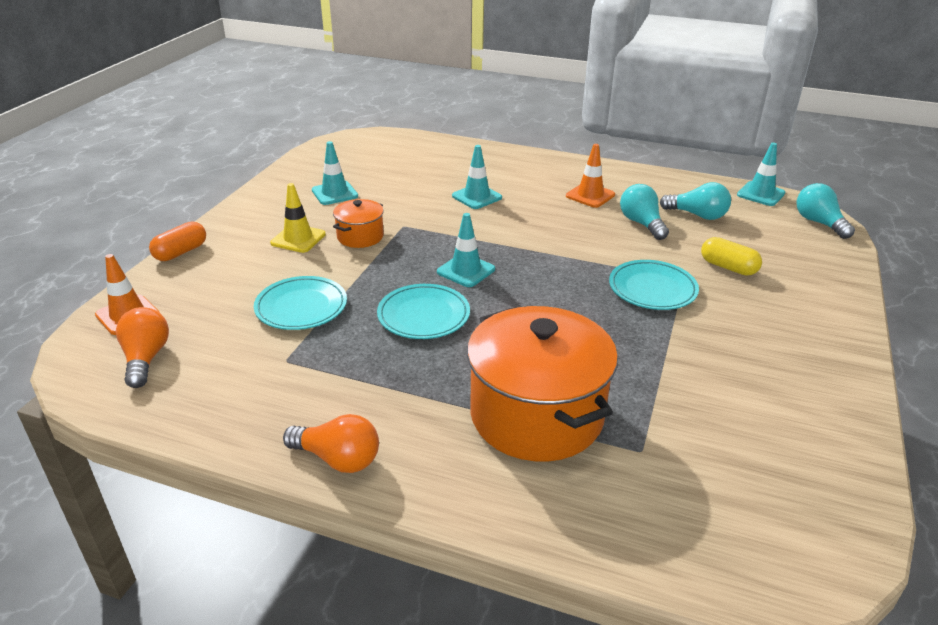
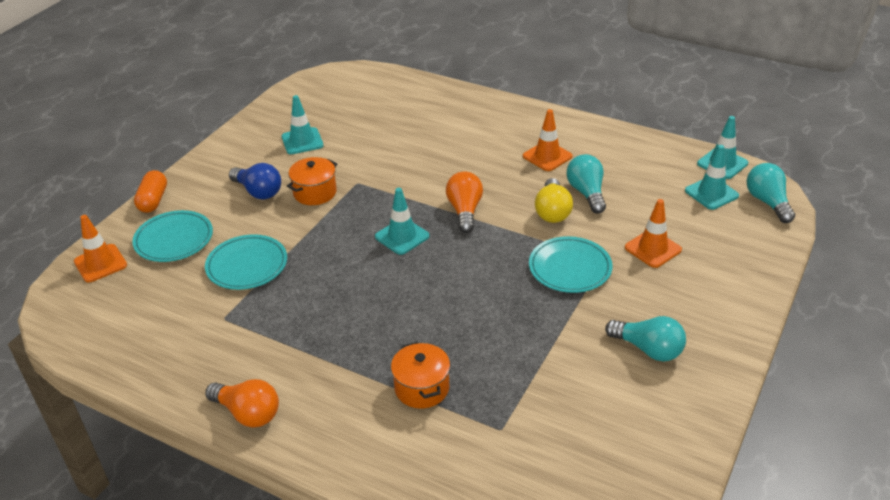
camera: 10 degrees right, 5 degrees up
(146, 358) = (110, 307): orange light bulb -> orange light bulb (465, 211)
(181, 252) = (153, 200): orange capsule -> orange capsule turned 45 degrees counterclockwise
(298, 239) = (258, 192): yellow traffic cone -> blue light bulb
(423, 315) = (351, 282): turquoise plate -> turquoise plate (174, 240)
(477, 197) = (435, 152): turquoise traffic cone -> turquoise traffic cone (711, 193)
(536, 415) = (422, 388): orange pot -> orange pot, size x0.48
(614, 241) = (552, 211): none -> yellow light bulb
(697, 215) = (646, 186): turquoise light bulb -> turquoise light bulb (648, 349)
(728, 267) = (653, 249): yellow capsule -> orange traffic cone

